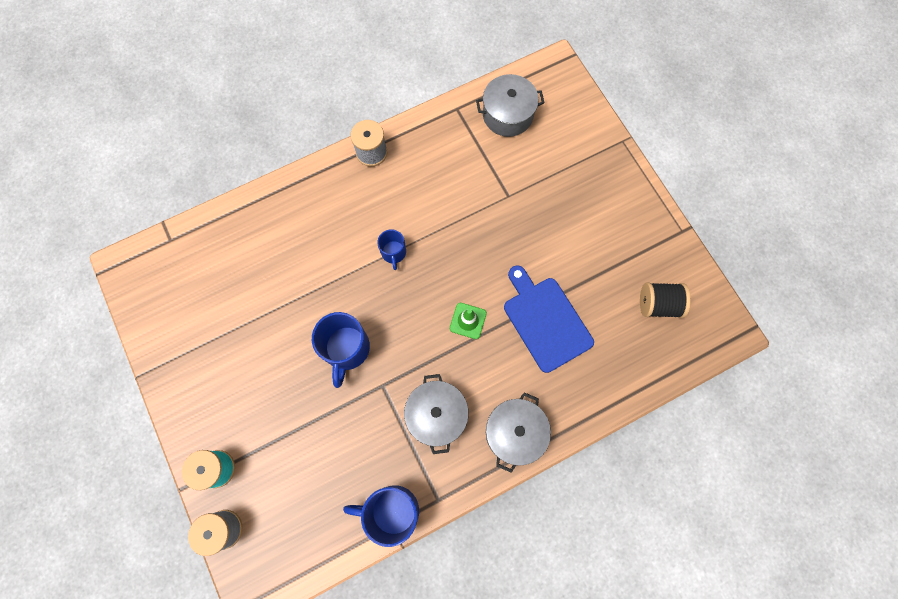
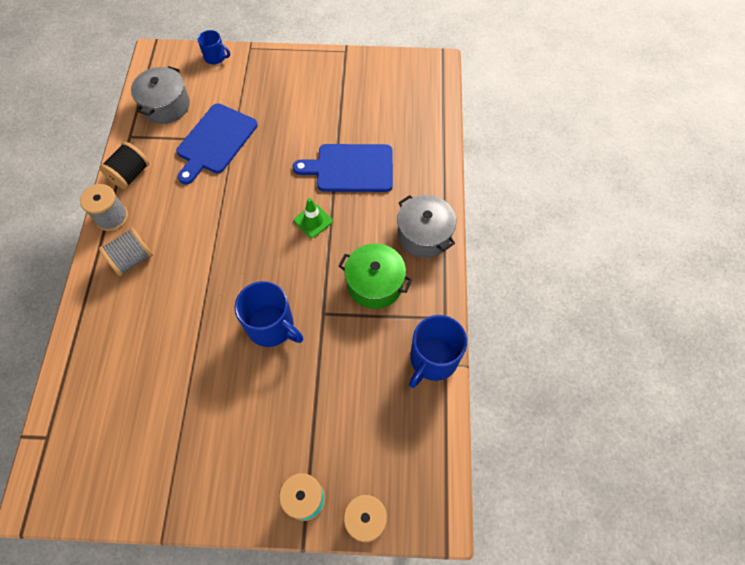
camera: 60 degrees left, 10 degrees down
(343, 196) = (132, 259): none -> grey spool
(393, 253) = (215, 246): blue mug -> blue mug (215, 57)
(436, 415) = (375, 284): grey pot -> green pot
(497, 182) = (215, 141): none -> blue cutting board
(658, 304) = (388, 93): black spool -> black spool (130, 175)

